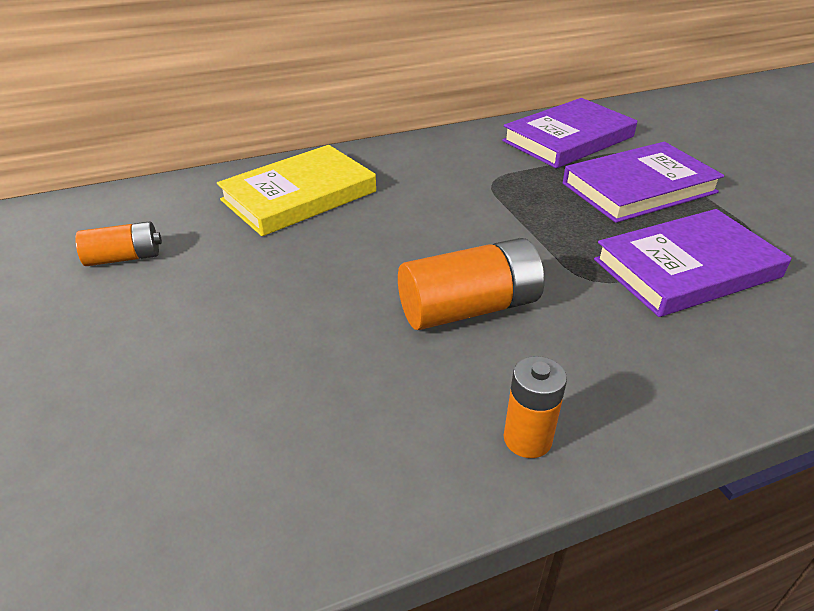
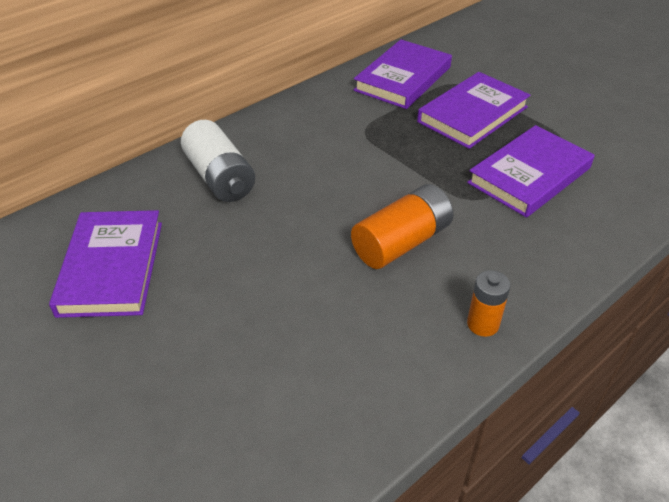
camera: 20 degrees left, 5 degrees up
(124, 258) = (112, 267): orange battery -> purple book
(299, 196) = (220, 177): yellow book -> white battery

